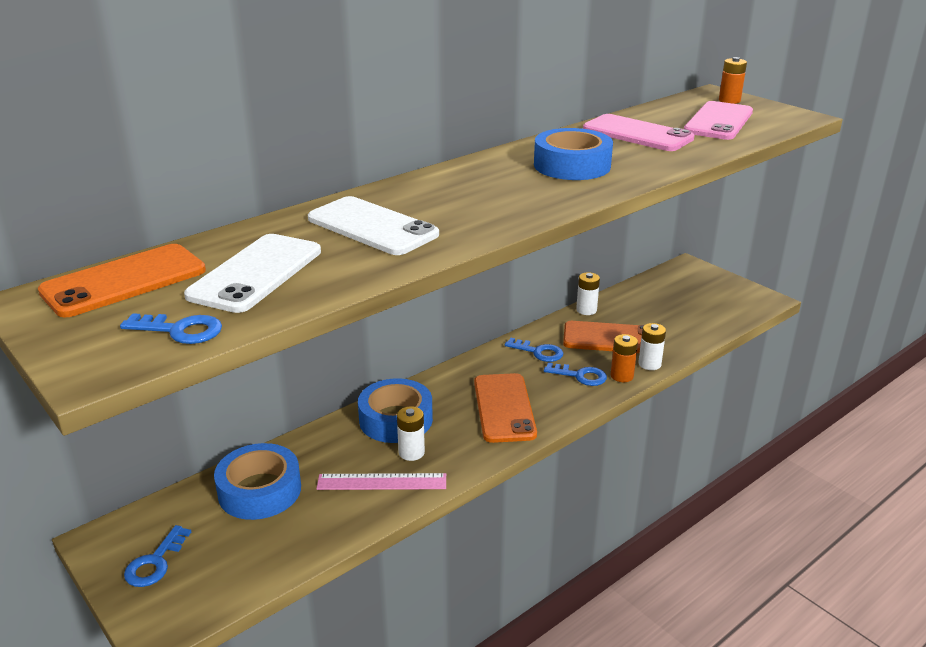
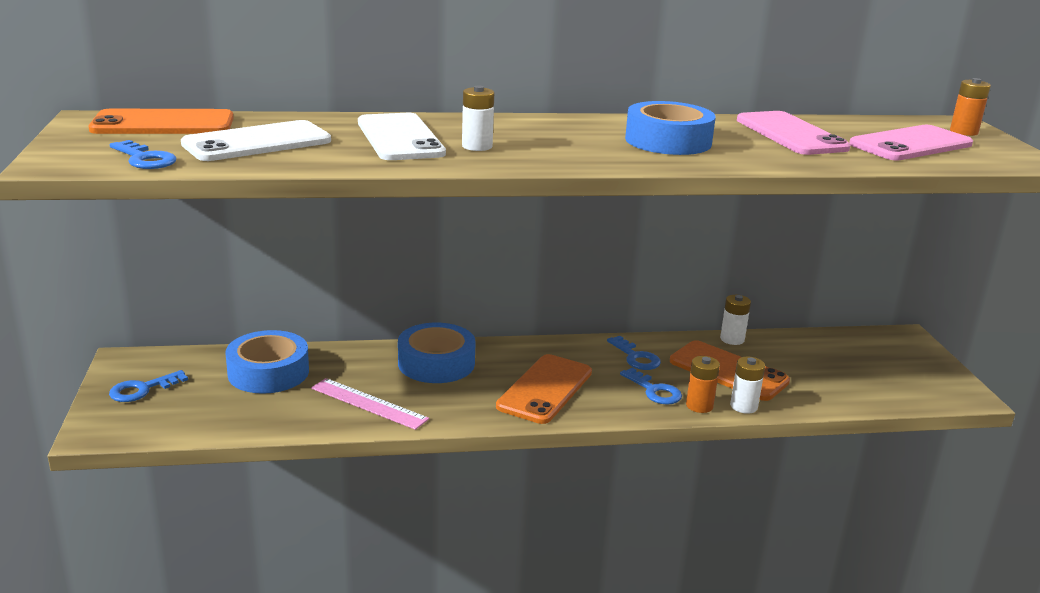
camera: 30 degrees right, 5 degrees down
(411, 452) = (419, 392): white battery -> white battery (477, 146)

